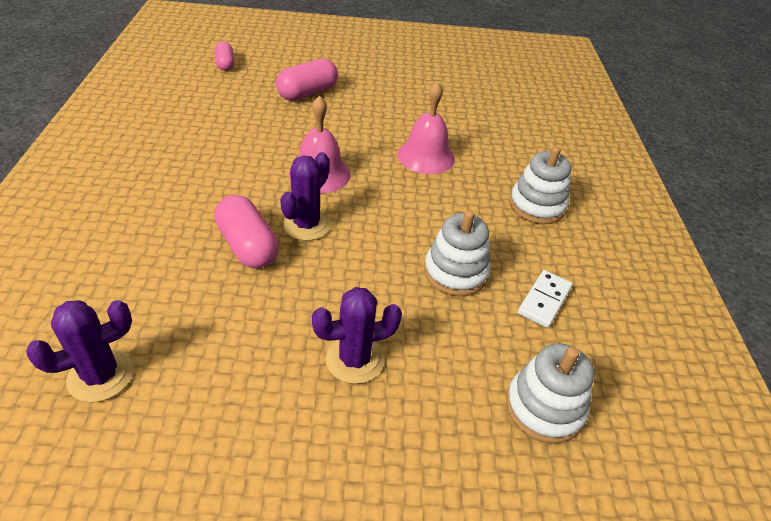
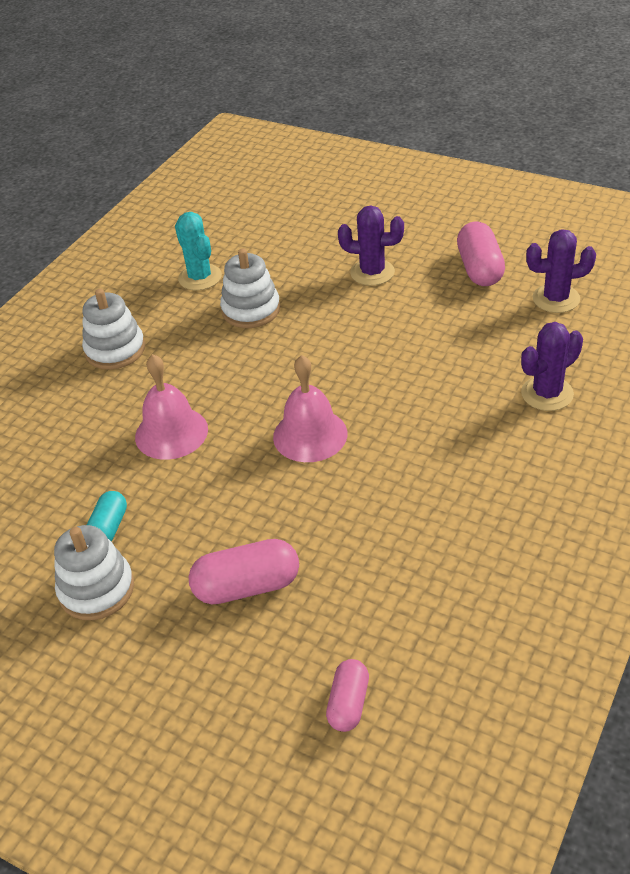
camera: 145 degrees left, 0 degrees up
(248, 246) = (420, 369): pink capsule -> pink capsule (479, 269)
(306, 225) = (355, 378): purple cactus -> purple cactus (547, 393)
(413, 103) = (109, 528): none -> turquoise capsule
(544, 300) = (200, 277): white domino -> turquoise cactus
(544, 408) = (266, 226): white stacking toy -> white stacking toy (96, 589)

